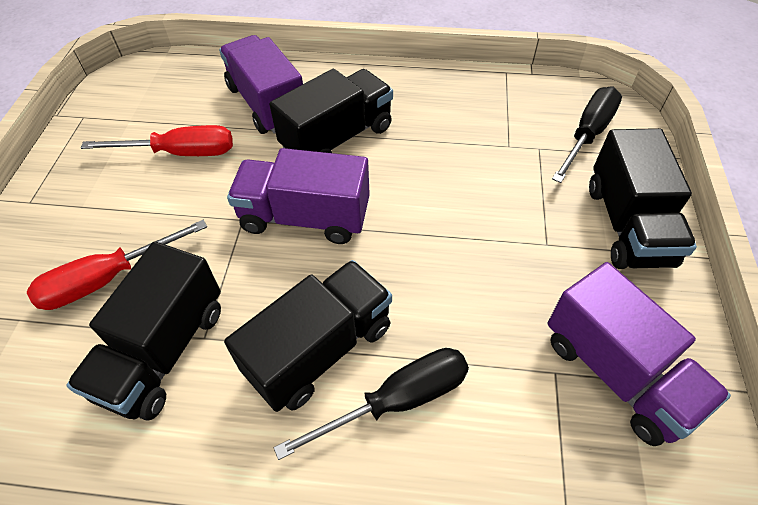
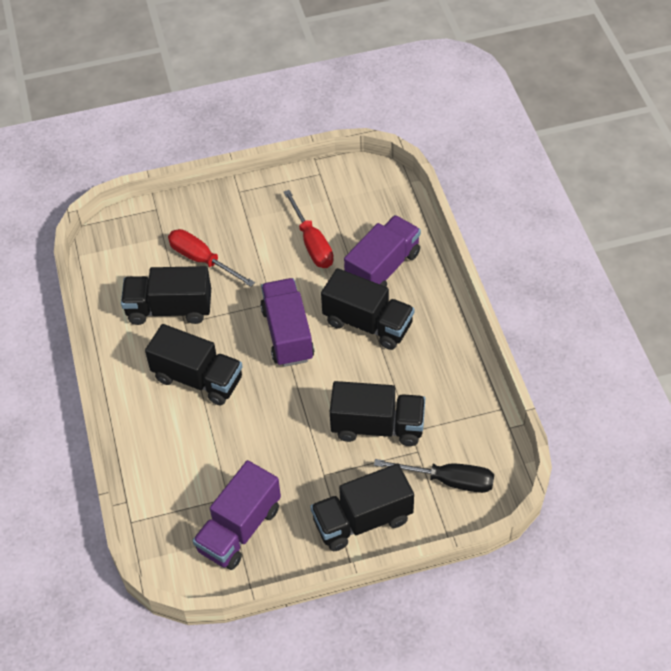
camera: 70 degrees right, 0 degrees up
(397, 400) = (181, 425): black screwdriver -> none
(491, 171) = (377, 426): none -> black truck

